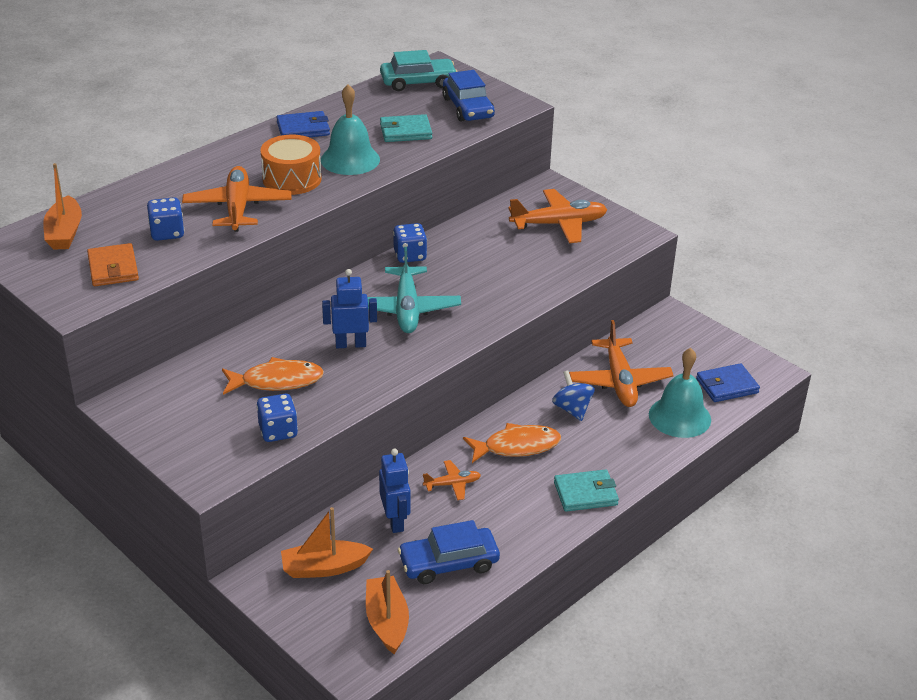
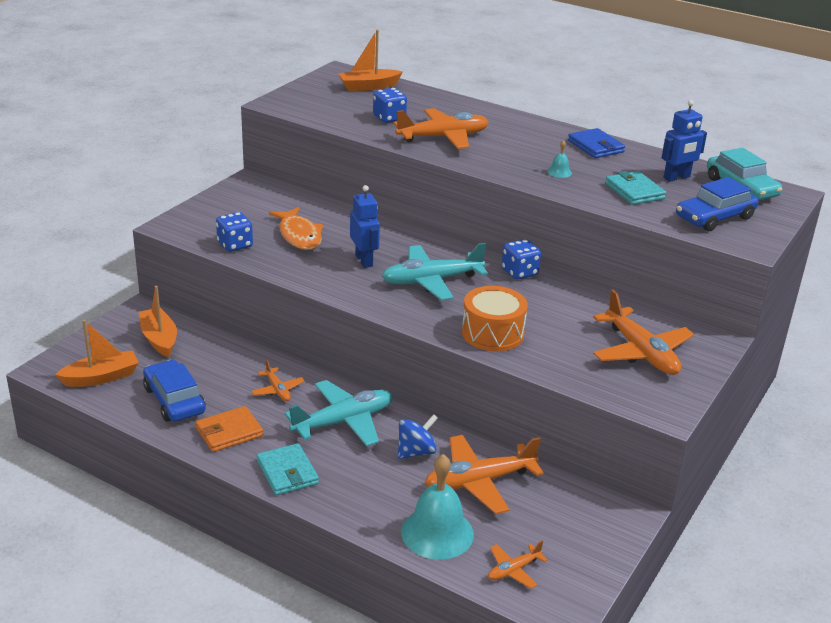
camera: 75 degrees right, 5 degrees down
(113, 268) = (330, 108): orange wallet -> orange wallet (229, 432)
(292, 179) = (505, 152): orange drum -> orange drum (492, 333)
(350, 159) = (559, 172): turquoise bell -> turquoise bell, size x0.43
(395, 521) = (221, 366): blue robot -> blue robot (677, 177)
(517, 446) = (343, 422): orange fish -> turquoise plane
(727, 386) = (513, 570): blue wallet -> orange plane

